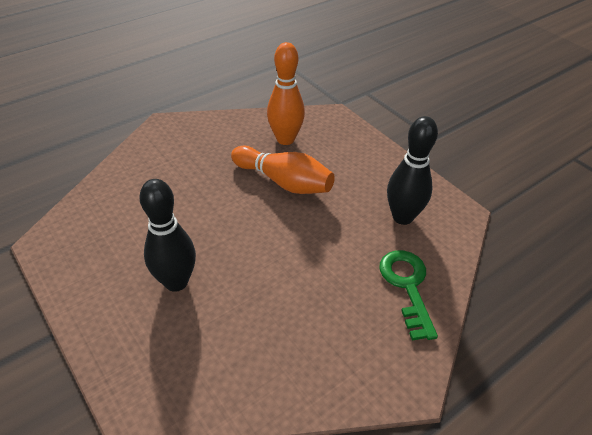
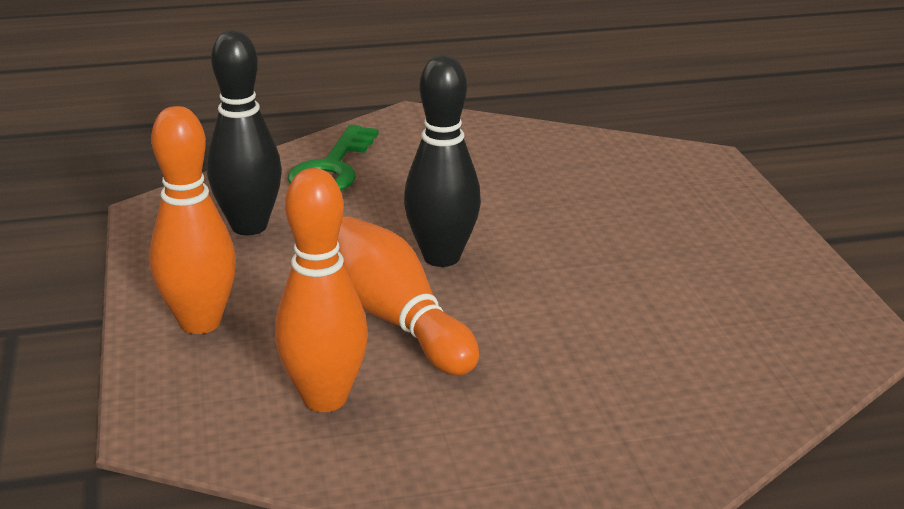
camera: 155 degrees left, 15 degrees down
(176, 282) = (643, 239): black bowling pin -> black bowling pin (441, 257)
(364, 156) = (200, 322): none -> orange bowling pin

